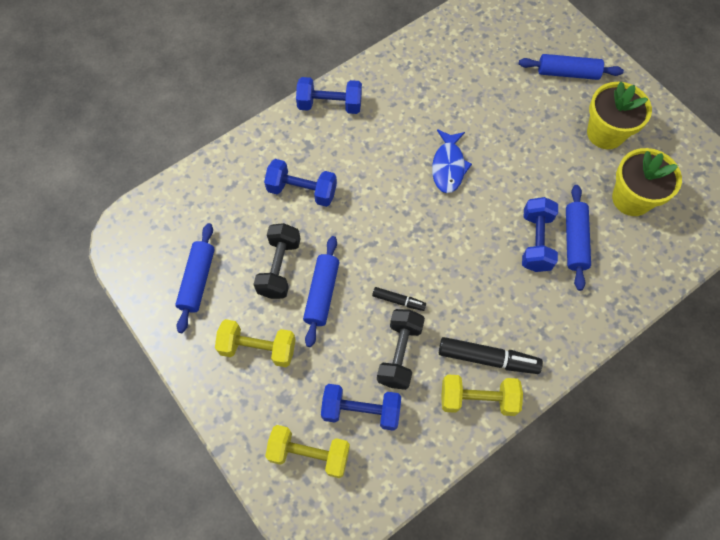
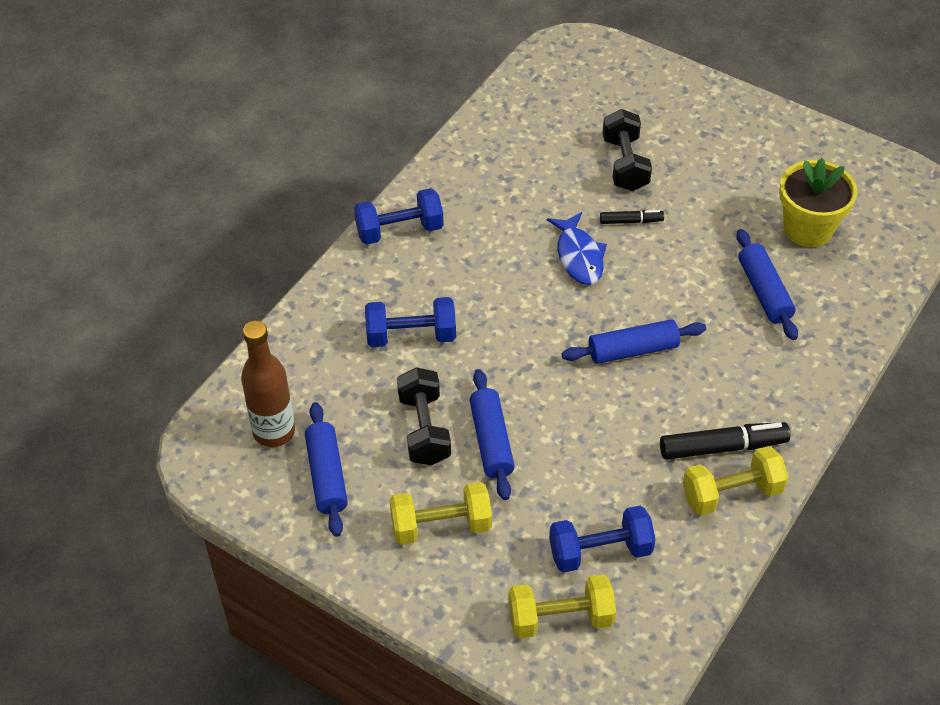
camera: 20 degrees left, 15 degrees down
(177, 234) = (274, 431): none -> brown bottle
(398, 301) = (588, 419): black marker -> black marker (631, 221)
(399, 354) = (617, 475): black dumbbell -> black dumbbell (625, 164)
(536, 241) = (720, 306): blue dumbbell -> none
(567, 73) = (673, 116): blue rolling pin -> blue rolling pin (633, 350)
(605, 133) = (746, 168): yellow flower pot -> none

